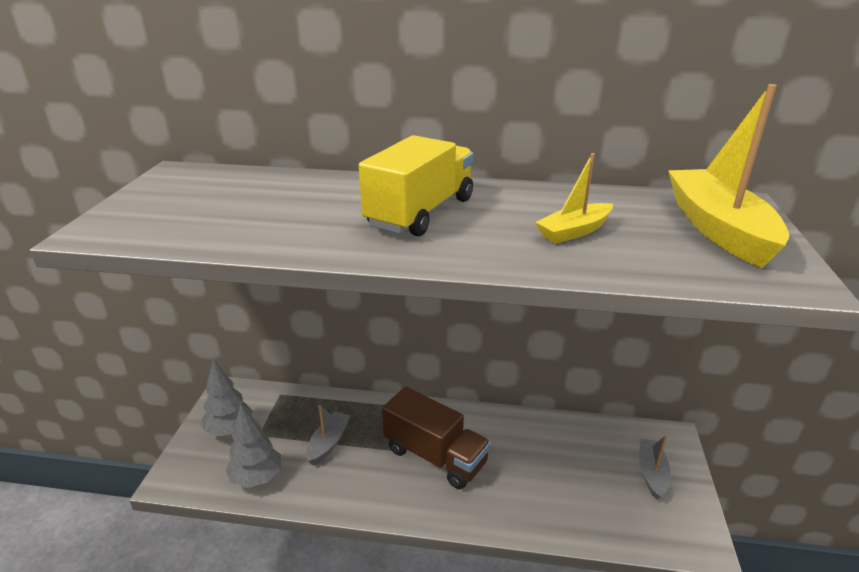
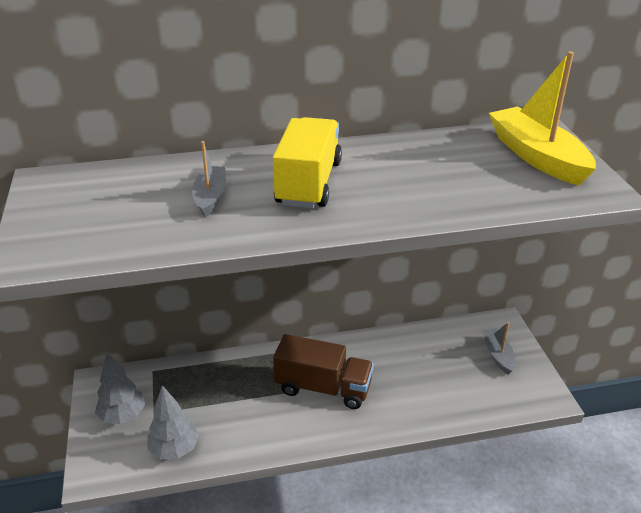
camera: 20 degrees left, 5 degrees up
(328, 443) = (224, 402): grey boat -> grey boat (210, 197)
(574, 231) = (438, 179): yellow boat -> none

